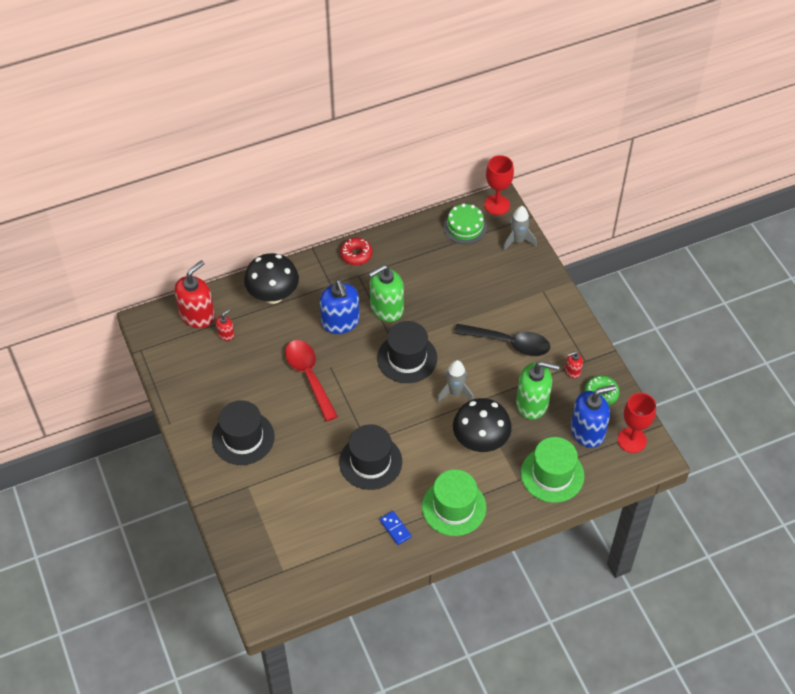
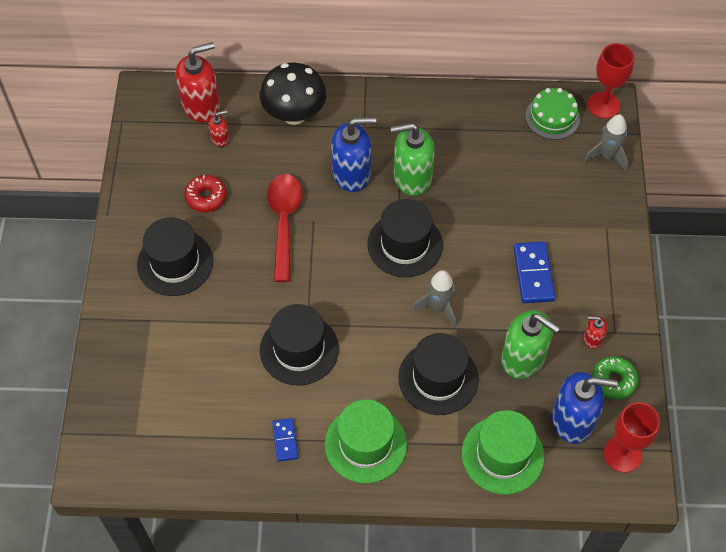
camera: 25 degrees right, 5 degrees up
(340, 322) = (352, 173): blue soap dispenser -> blue soap dispenser turned 105 degrees counterclockwise
(356, 255) = (410, 103): red donut -> red donut (206, 197)
(480, 441) = (438, 378): black mushroom -> black hat
(509, 343) = (533, 274): black spoon -> blue domino

